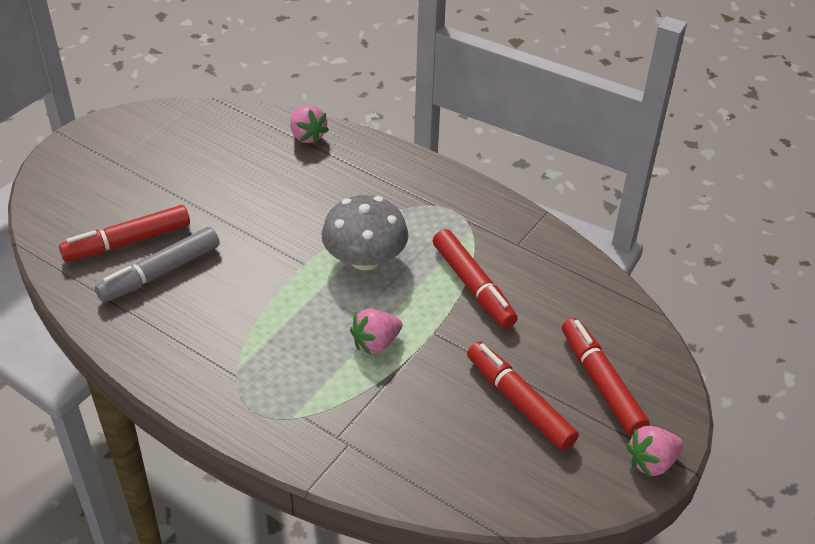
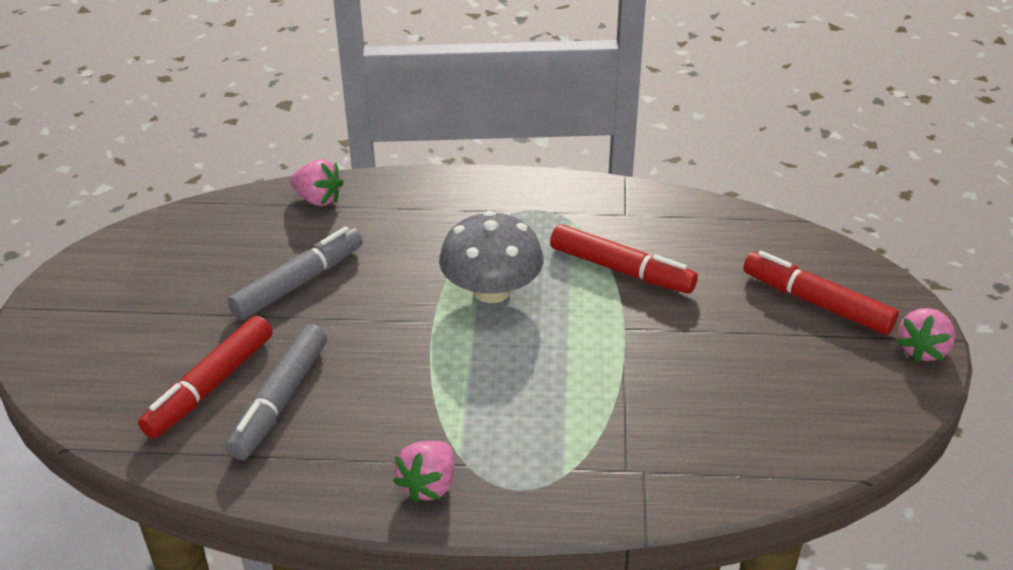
camera: 30 degrees left, 5 degrees down
(242, 194) = (299, 283): none -> grey marker
(375, 343) = (579, 364): pink strawberry -> pink strawberry (429, 485)
(519, 402) = (763, 354): red marker -> none

